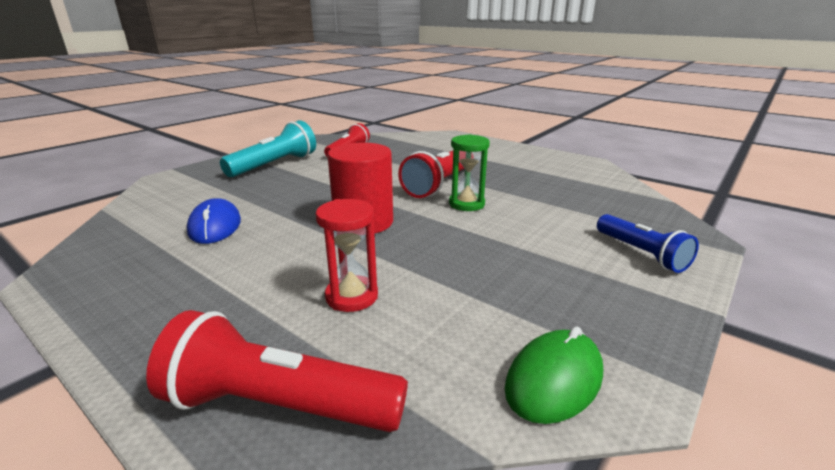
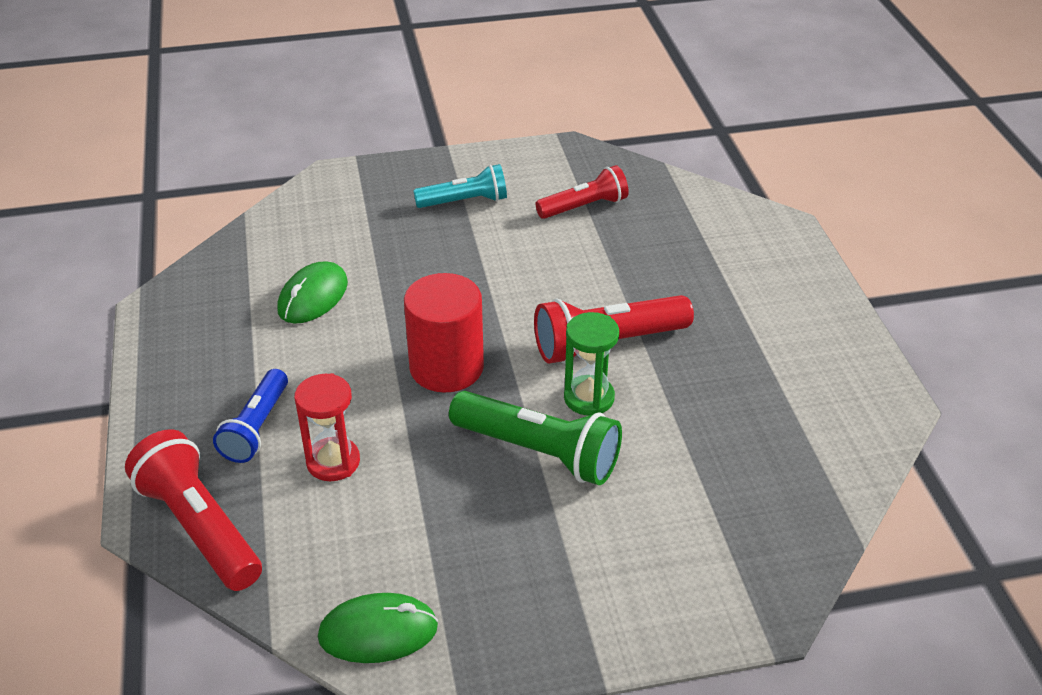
camera: 40 degrees right, 15 degrees up
(215, 226) = (313, 297): blue mouse -> green mouse
(274, 165) = (464, 201): turquoise flashlight -> turquoise flashlight, size x0.67
(480, 233) = (538, 452): none -> green flashlight
(641, 253) = (659, 583): blue flashlight -> blue flashlight (257, 427)

